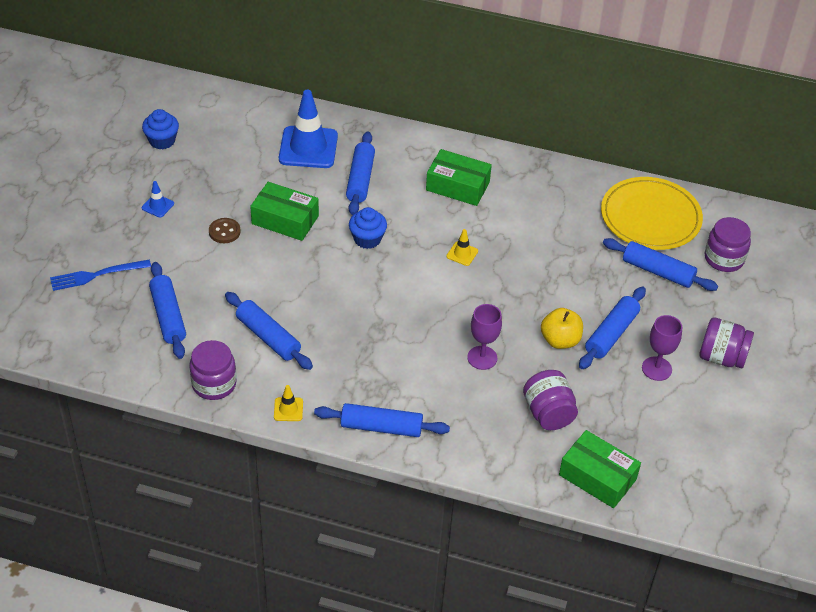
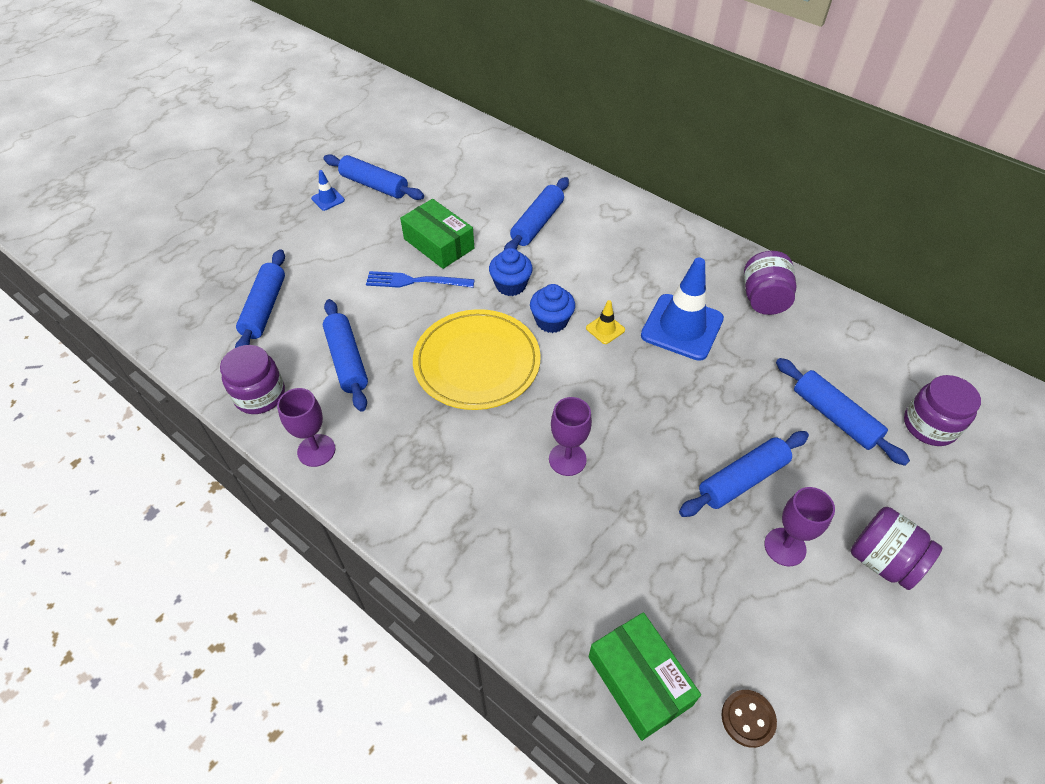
camera: 25 degrees right, 5 degrees up
(96, 275) = (228, 249): blue fork -> blue fork (415, 281)
(162, 141) = (371, 143): blue cupcake -> blue cupcake (551, 321)
(224, 232) = (373, 239): brown button -> brown button (748, 719)
(288, 409) = (316, 450): yellow traffic cone -> purple goblet
(308, 147) = (503, 181): blue traffic cone -> blue traffic cone (682, 327)
(381, 427) = (404, 508): blue rolling pin -> blue rolling pin (374, 185)
(457, 186) = (636, 255): green box -> none
(548, 413) = (614, 561): purple jar -> purple jar (763, 299)
(560, 340) = (673, 467): yellow apple -> none
(650, 217) = (849, 348): yellow plate -> yellow plate (477, 362)

